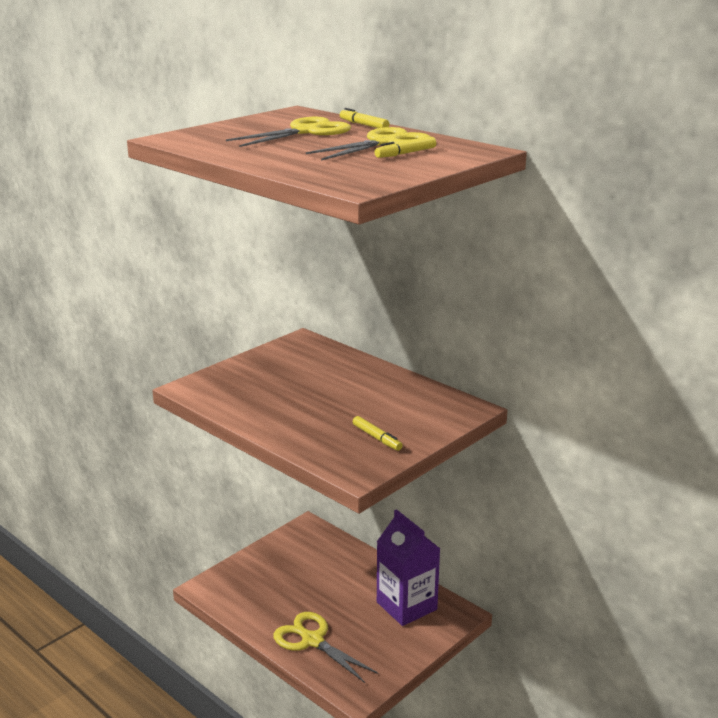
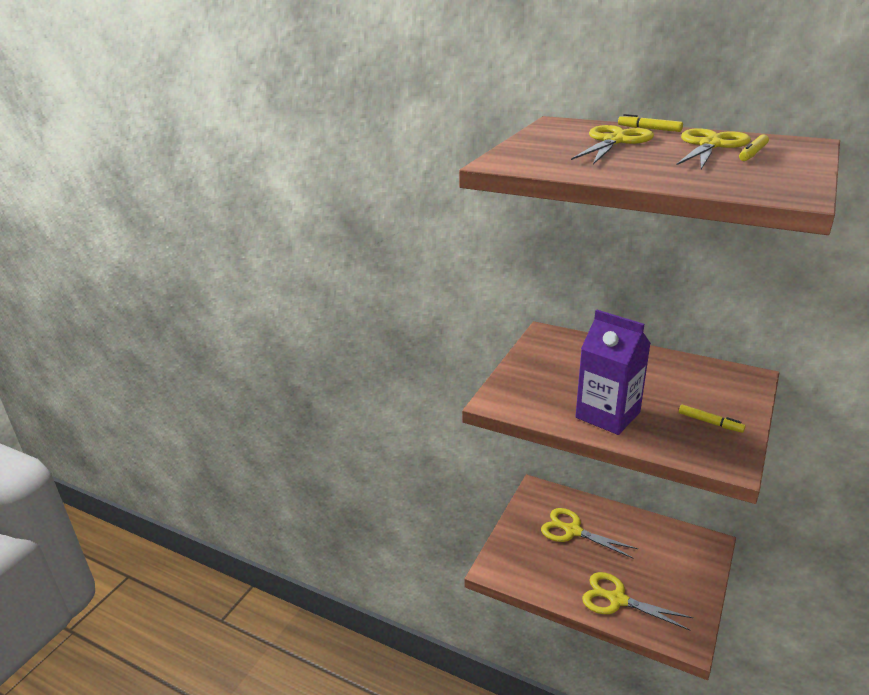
camera: 15 degrees left, 5 degrees up
(315, 571) = (572, 531): none -> yellow scissors
(406, 606) = (667, 546): purple carton -> purple carton (607, 415)

